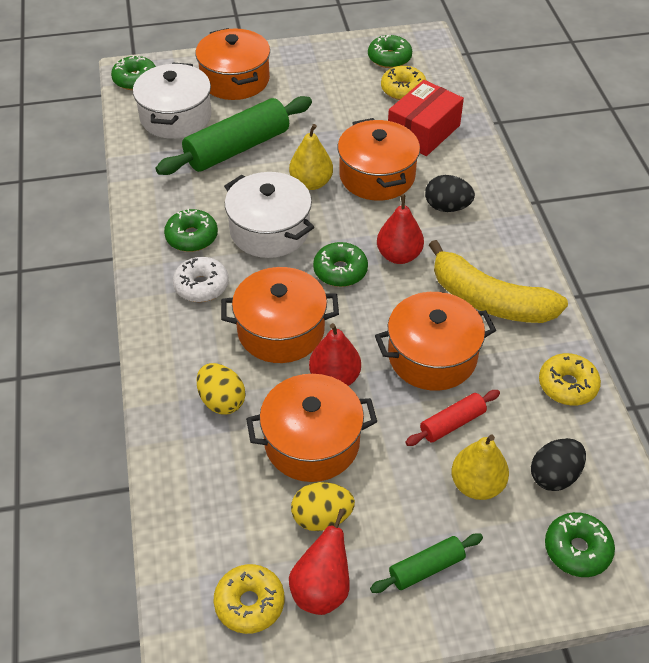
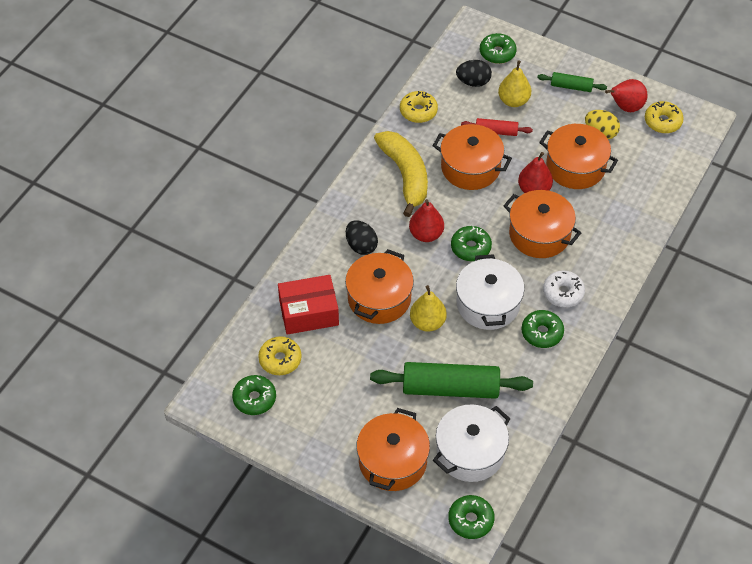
camera: 140 degrees left, 5 degrees up
(222, 401) = (605, 216): yellow egg -> none

